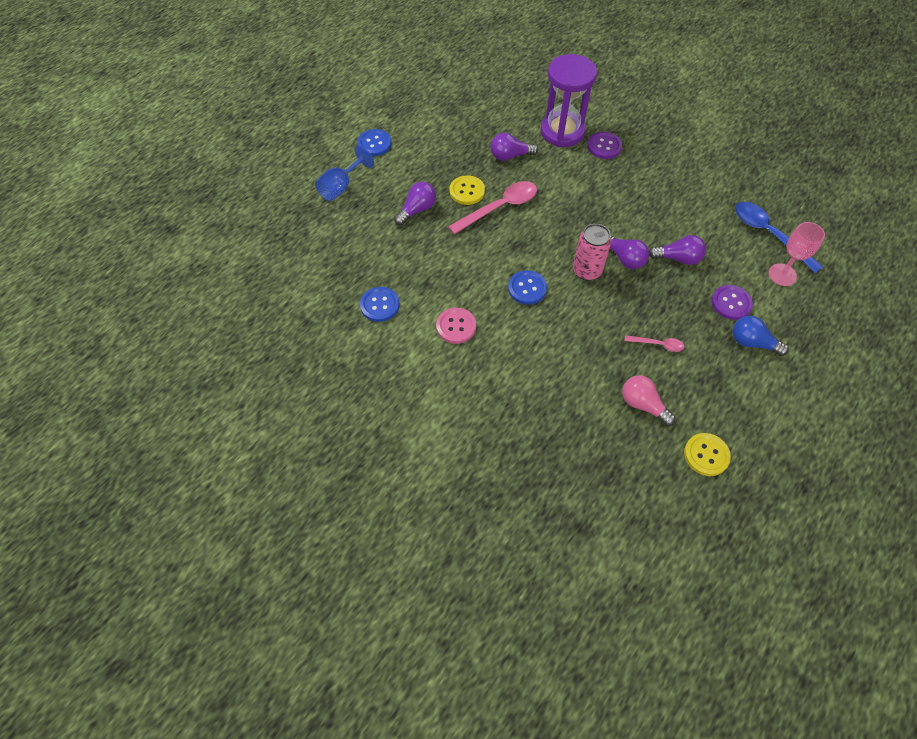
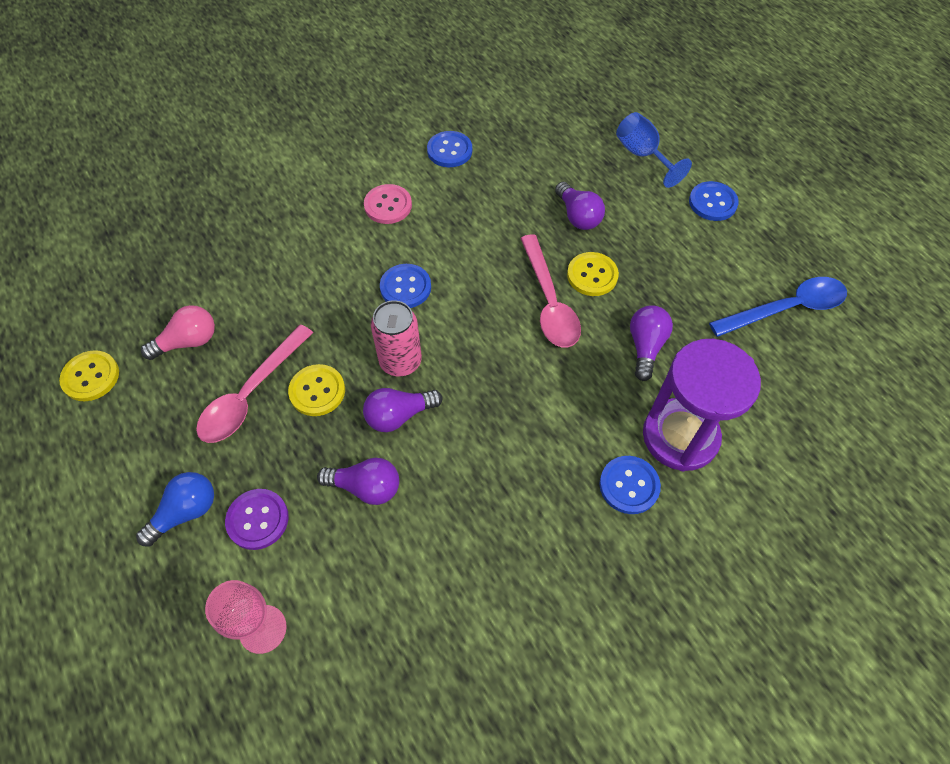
camera: 110 degrees right, 0 degrees up
(604, 146) = (629, 485): purple button -> blue button
(633, 308) = (317, 391): none -> yellow button
(658, 344) = (251, 394): pink spoon -> pink spoon, size x1.94
(678, 258) = (366, 487): purple light bulb -> purple light bulb turned 105 degrees counterclockwise
(769, 234) = (344, 657): blue spoon -> blue spoon (786, 309)

